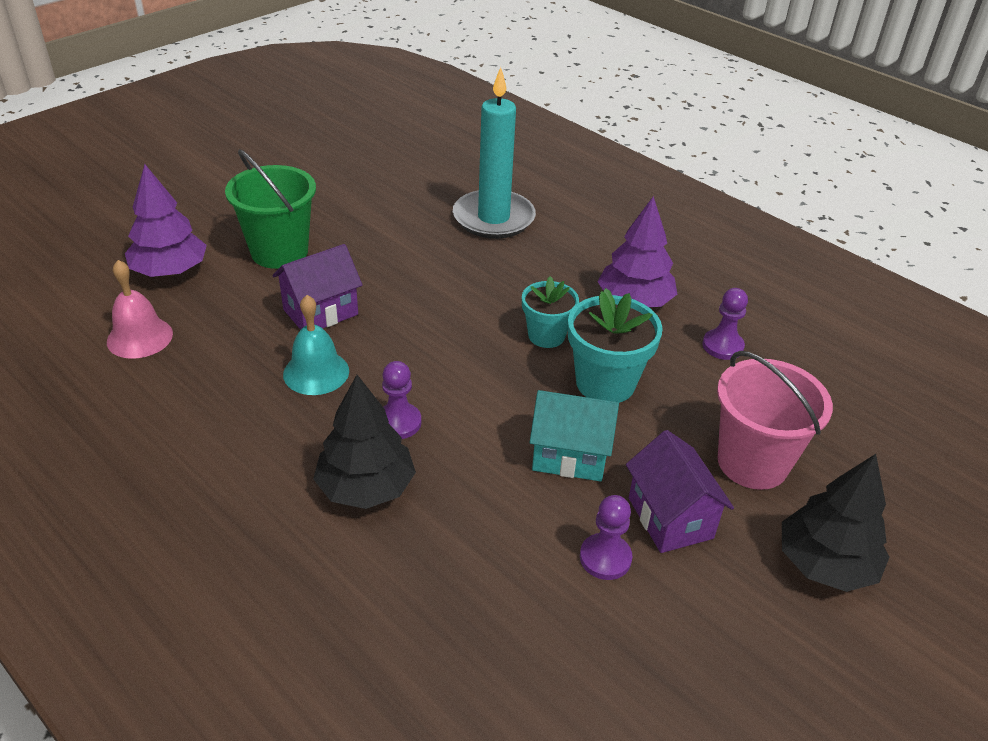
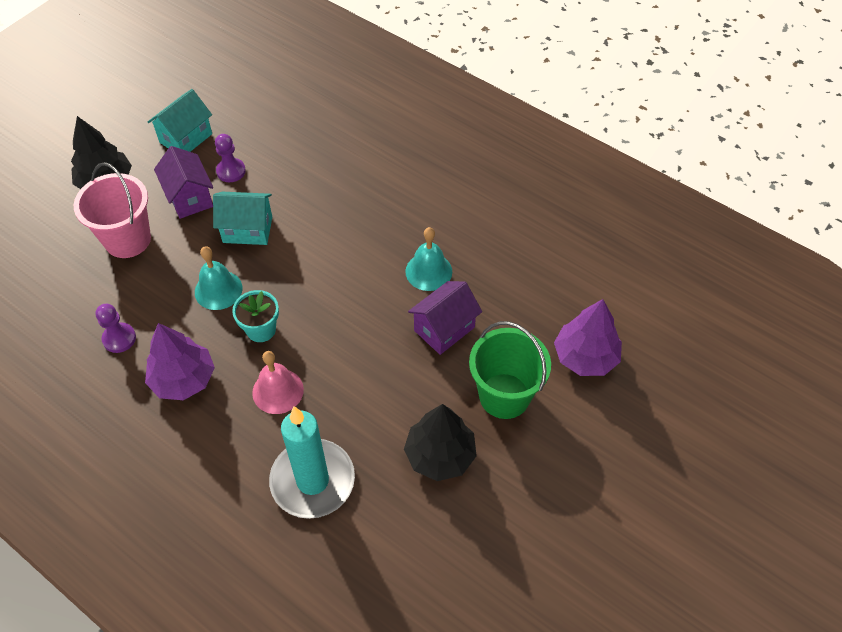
camera: 175 degrees right, 15 degrees up
(140, 337) = (568, 285): pink bell -> pink bell (278, 391)
(366, 487) = (372, 194): black tree -> black tree (440, 455)
(398, 422) = (362, 239): purple pawn -> none
(605, 383) = (218, 290): turquoise flower pot -> turquoise bell
(702, 641) = (186, 138): none -> turquoise house

